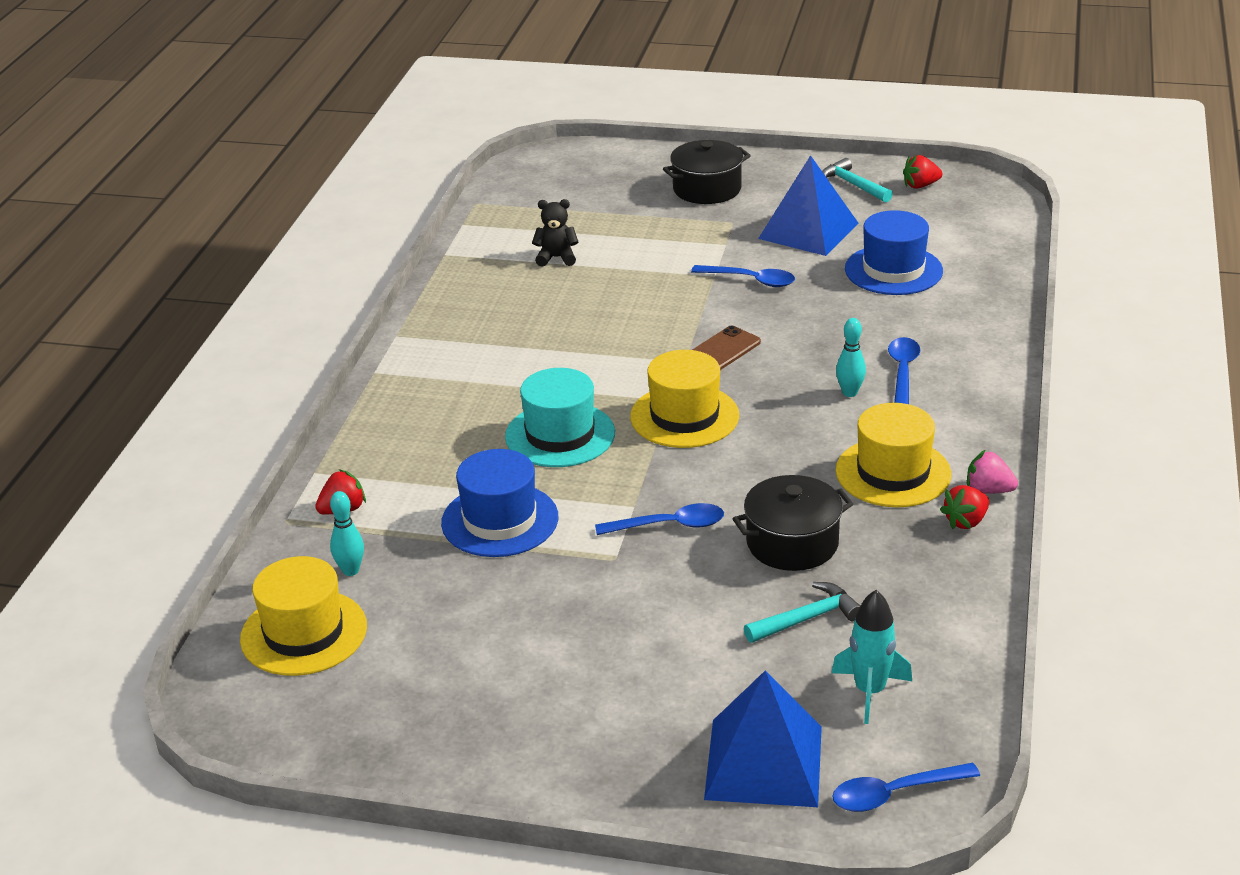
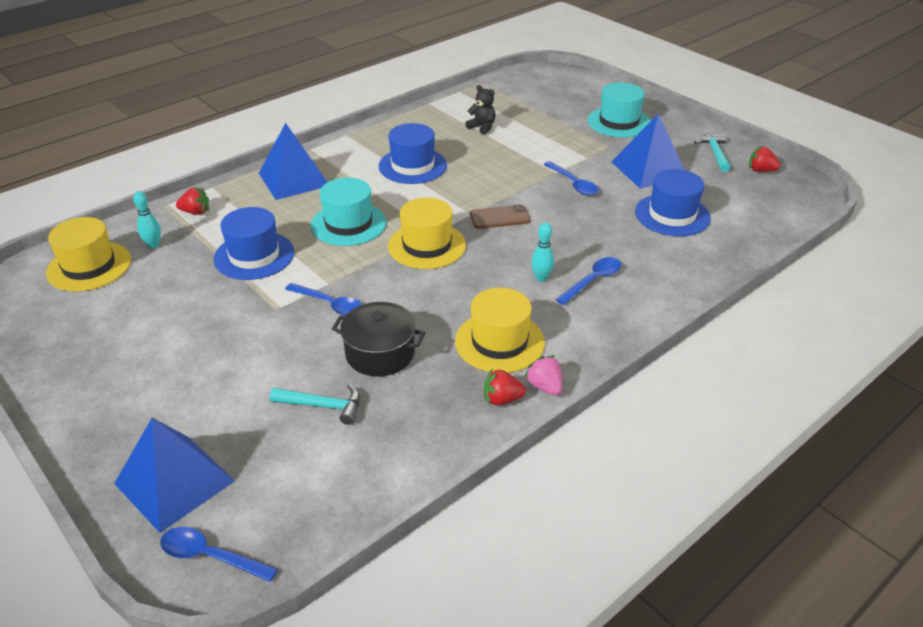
camera: 35 degrees right, 5 degrees up
(411, 416) = (294, 179): none -> blue pyramid
(538, 337) = (412, 166): none -> blue hat
(707, 189) = (619, 122): black pot -> turquoise hat
(870, 691) = (291, 476): turquoise rocket -> none

